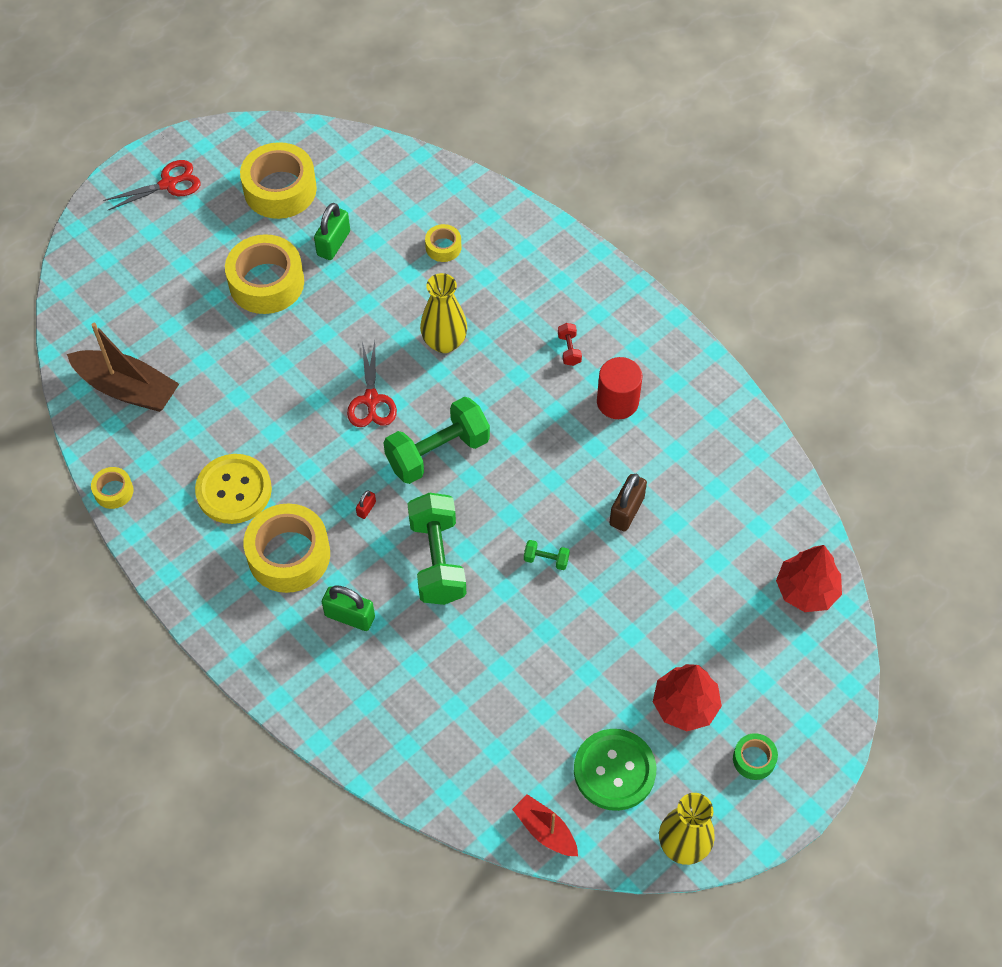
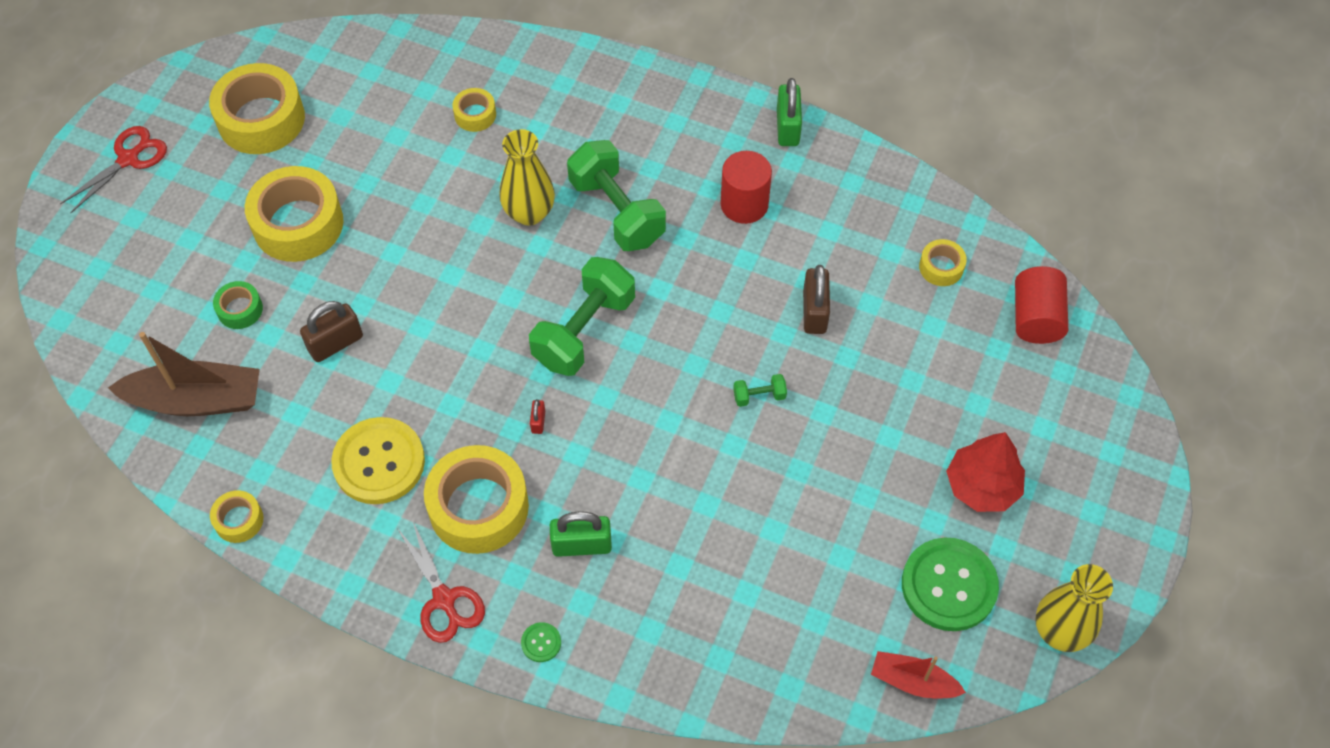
camera: 25 degrees left, 0 degrees up
(248, 386) = (335, 343): none -> brown padlock
(282, 676) = (541, 643): none -> green button
(333, 243) = (352, 154): green padlock -> green padlock (787, 127)
(371, 400) = (482, 304): red scissors -> red scissors (444, 599)
(437, 560) = (644, 444): green dumbbell -> green dumbbell (617, 211)
(569, 350) = (665, 170): red dumbbell -> none
(750, 517) = (941, 267): none -> yellow tape
(754, 759) = (1080, 511): green tape -> green tape (240, 309)
(806, 590) = (1036, 318): red tree -> red cylinder

